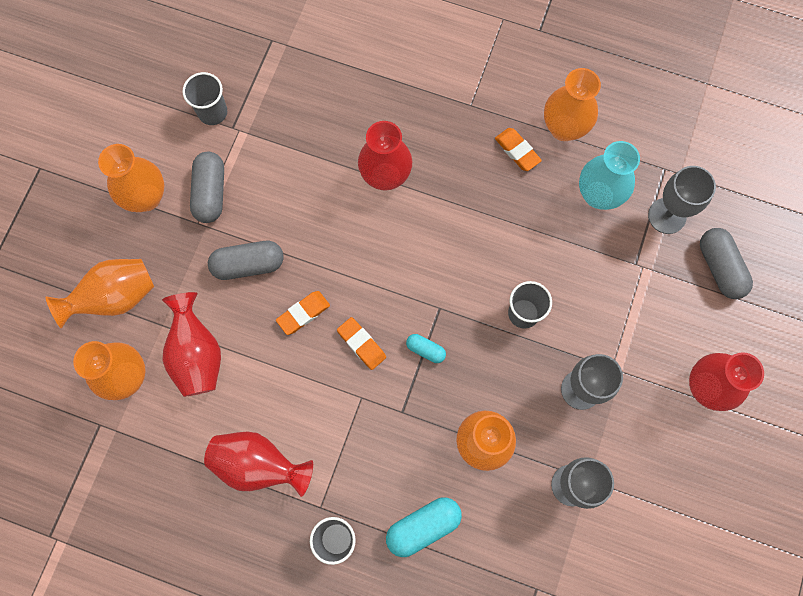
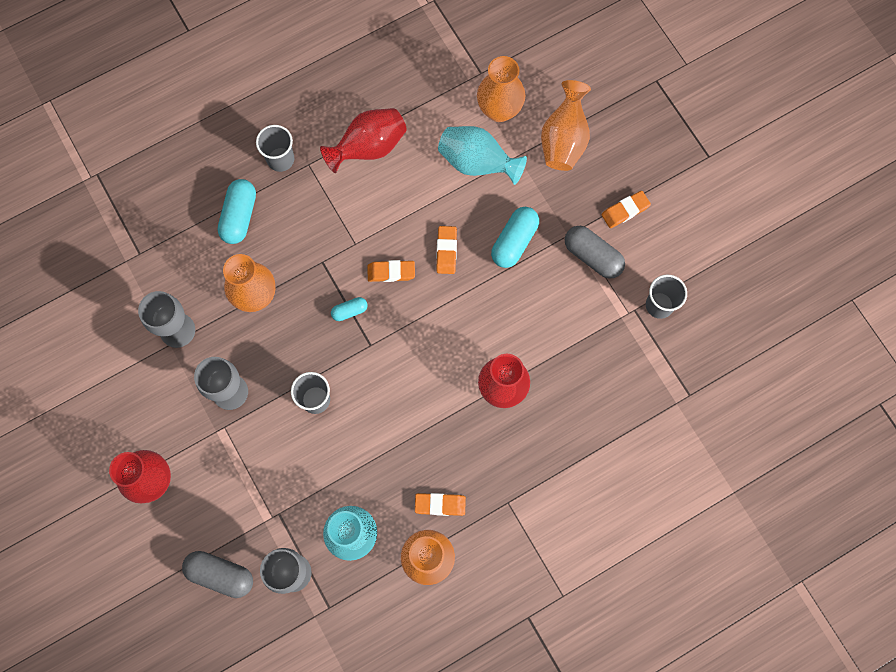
camera: 130 degrees right, 0 degrees up
(146, 197) = (625, 211): orange vase -> orange eraser
(197, 354) = (477, 163): red vase -> turquoise vase
(248, 264) = (514, 242): grey capsule -> turquoise capsule

